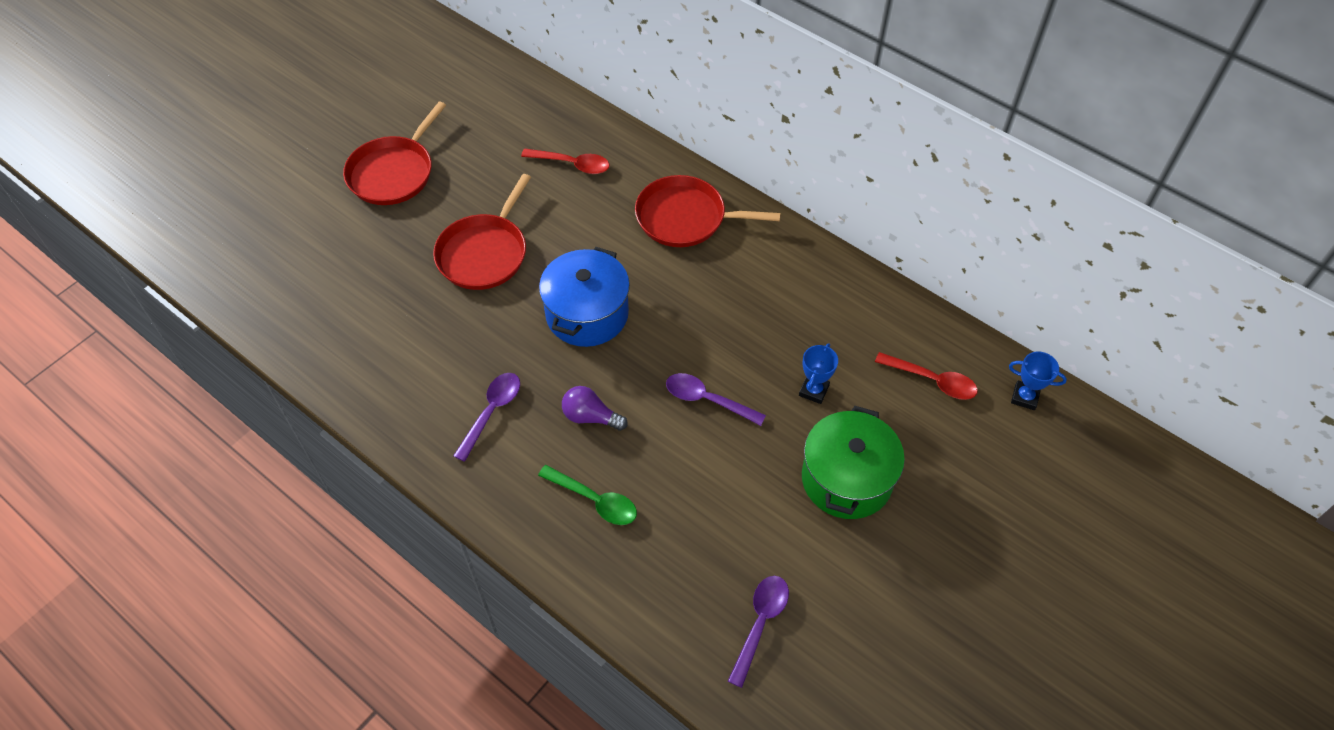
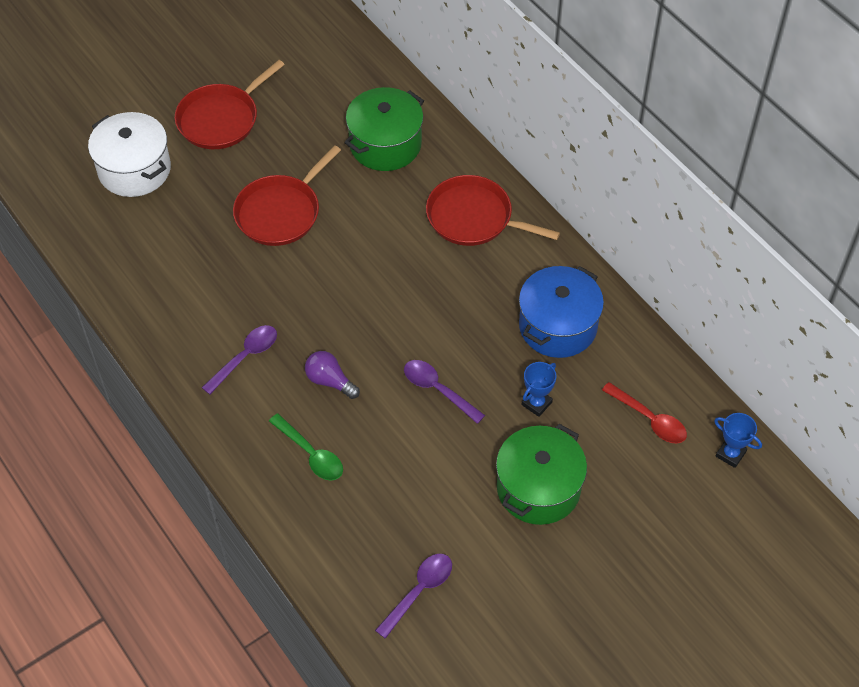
camera: 15 degrees right, 0 degrees up
(314, 242) = (134, 169): none -> white pot
(572, 164) = (385, 144): red spoon -> green pot
(587, 314) = (355, 288): blue pot -> blue pot (558, 326)

